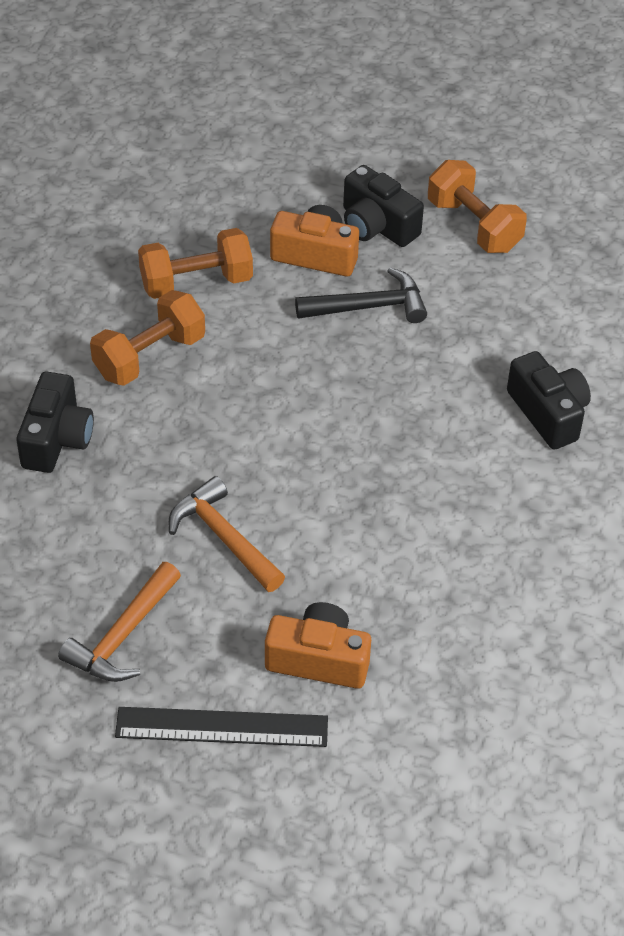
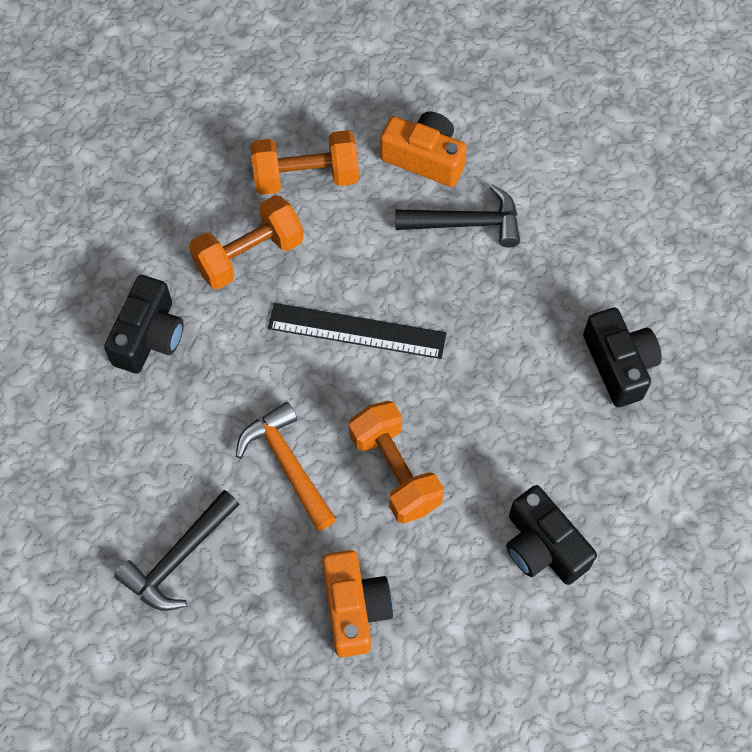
camera: 10 degrees right, 15 degrees up
(123, 635) = (178, 558): orange hammer -> black hammer
(222, 727) = (254, 668): black ruler -> black ruler (357, 331)
(318, 659) = (354, 608): orange camera -> orange camera turned 60 degrees clockwise
(377, 225) = (489, 131): black camera -> black camera (543, 546)
(474, 225) = (584, 141): orange dumbbell -> orange dumbbell (395, 471)

